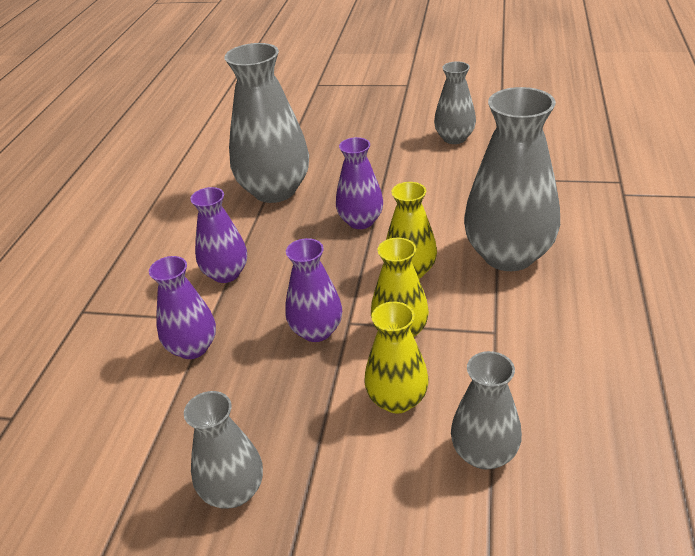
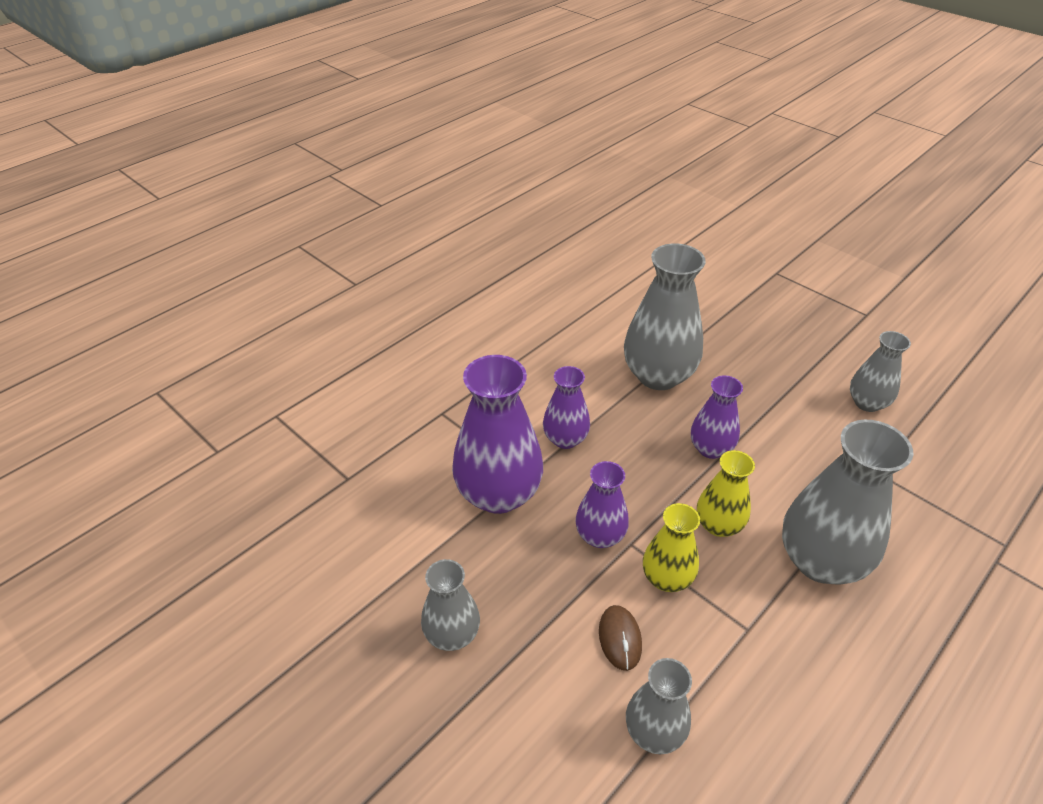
camera: 30 degrees right, 5 degrees up
(192, 348) = (498, 494): purple vase -> purple vase, size x1.77
(397, 399) = (620, 638): yellow vase -> brown mouse

